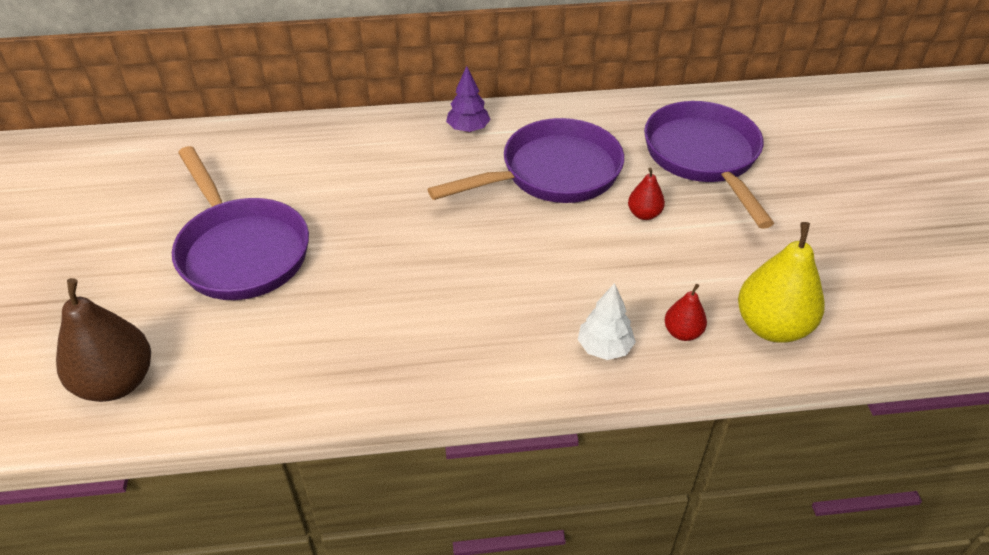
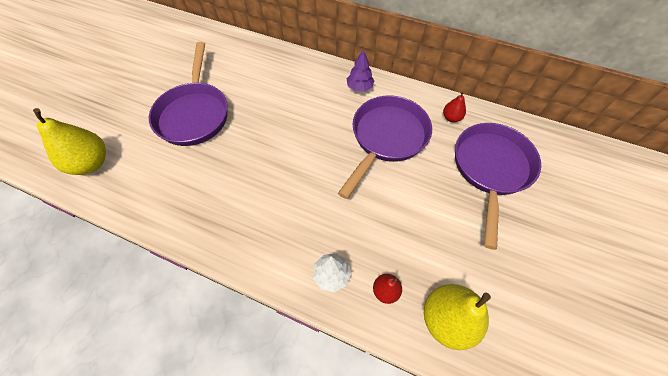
camera: 30 degrees right, 15 degrees up
(117, 382) = (91, 163): brown pear -> yellow pear
(552, 173) = (386, 138): purple pan -> purple pan turned 60 degrees counterclockwise
(644, 214) = (422, 193): red pear -> red pear (451, 118)

